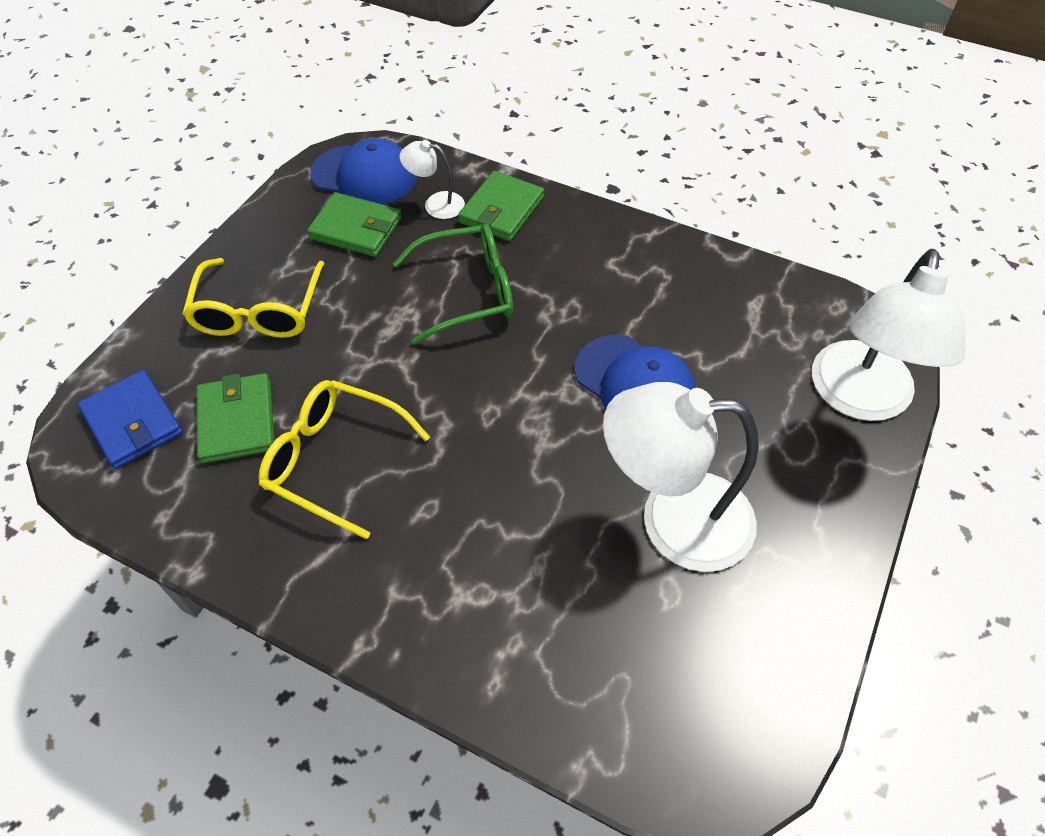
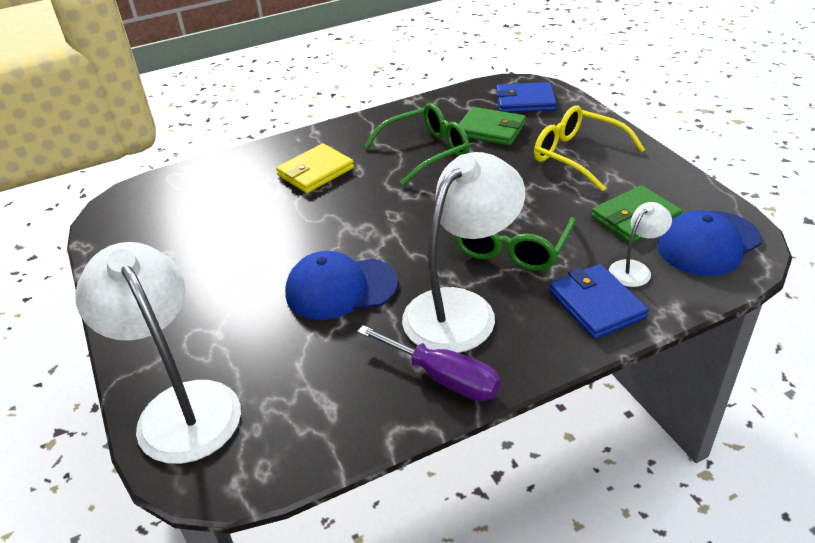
camera: 130 degrees right, 15 degrees down
(334, 460) = (426, 152): yellow glasses -> green glasses
(463, 559) = (316, 172): none -> yellow wallet
(502, 210) = (596, 304): green wallet -> blue wallet
(661, 257) = (443, 378): none -> purple screwdriver
(673, 520) = (236, 253): white lamp -> white lamp (461, 309)

